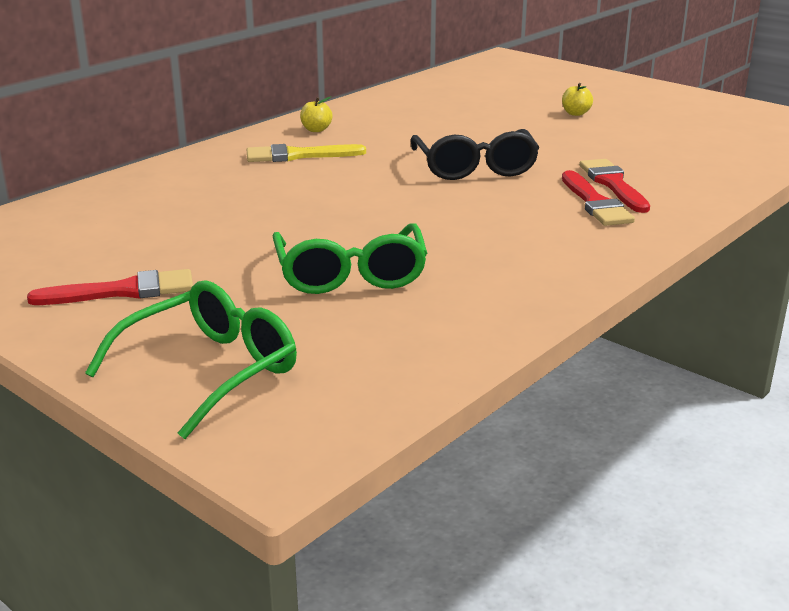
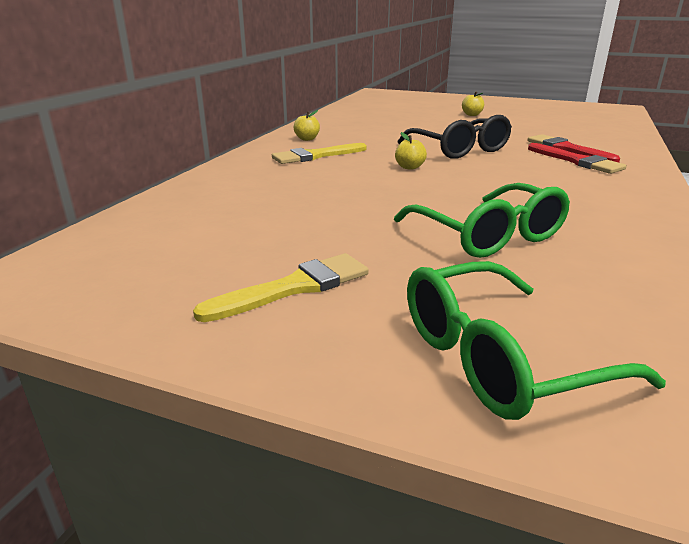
camera: 20 degrees left, 0 degrees up
(123, 291) = (294, 287): red brush -> yellow brush
(211, 370) = (498, 358): green glasses -> green glasses turned 135 degrees counterclockwise
(381, 185) = (409, 167): none -> yellow apple

